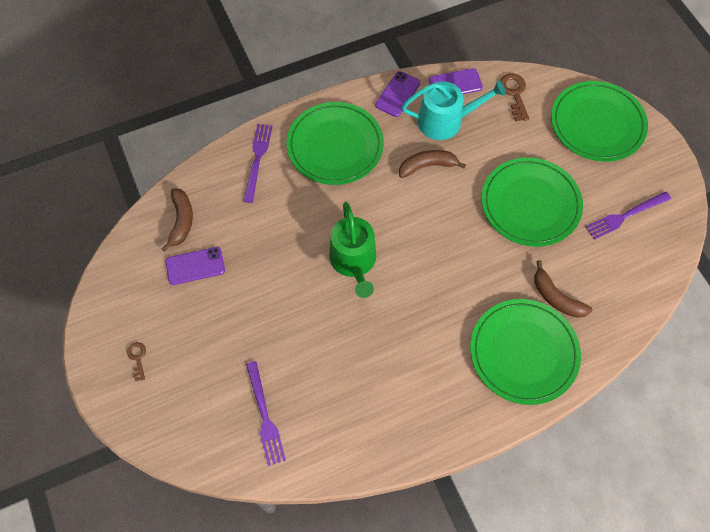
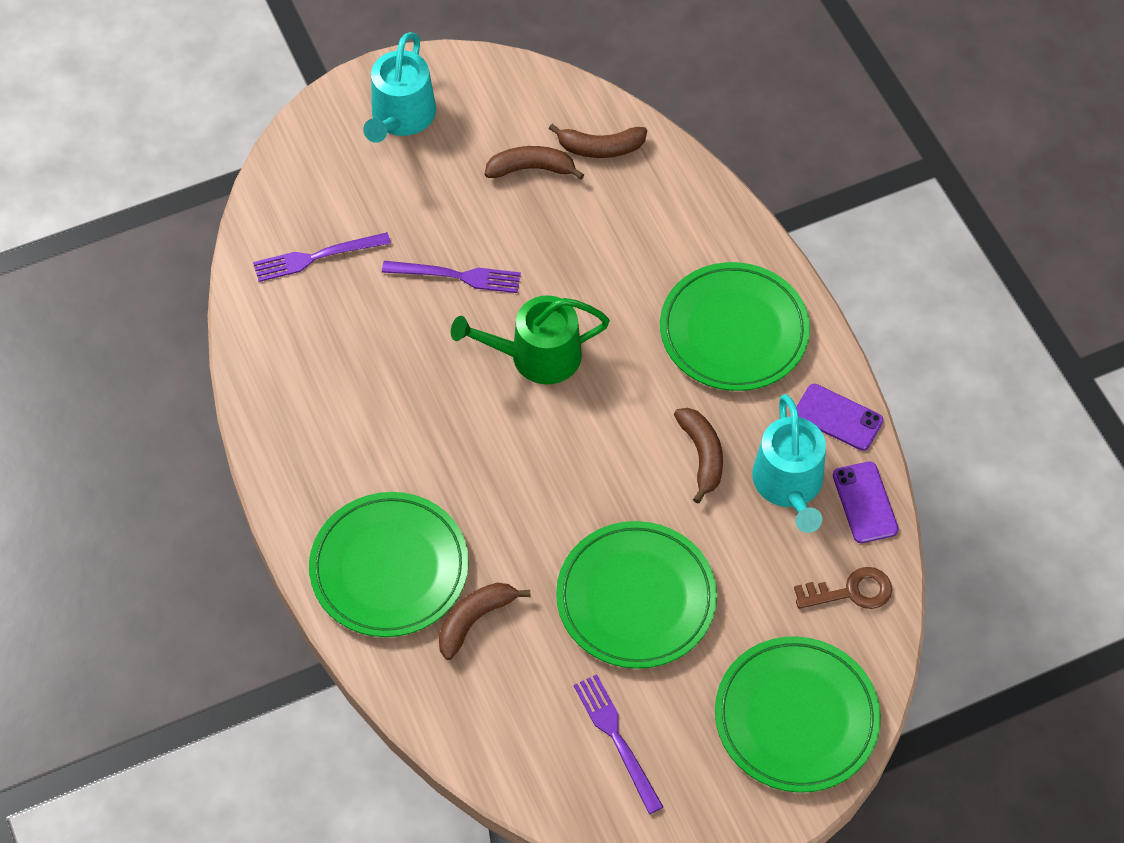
camera: 90 degrees right, 5 degrees down
(137, 358) = (401, 117): brown key -> turquoise watering can
(195, 266) = (531, 168): purple phone -> brown banana
(257, 160) = (705, 232): purple fork -> purple fork (456, 276)

